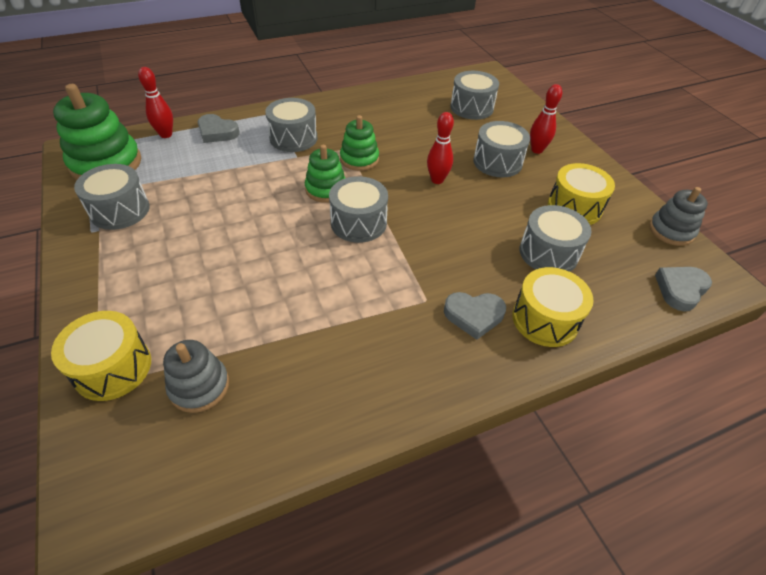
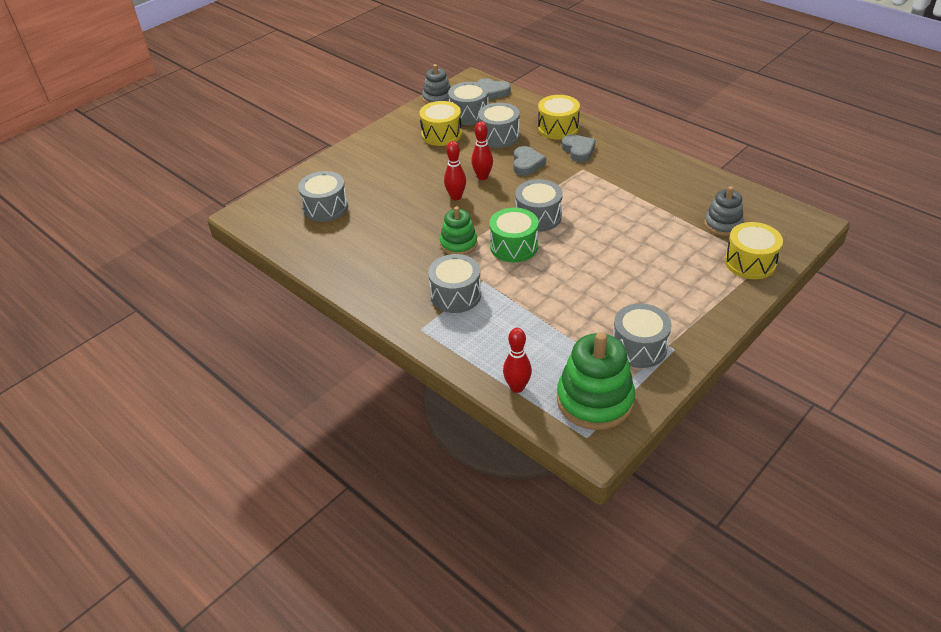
camera: 110 degrees left, 5 degrees down
(217, 132) = (485, 351): grey heart -> grey heart (527, 164)
(326, 189) = (514, 246): green stacking toy -> green drum
(497, 162) = (408, 175): grey drum -> grey drum (469, 114)
(537, 150) = (376, 161): red bowling pin -> red bowling pin (482, 177)

